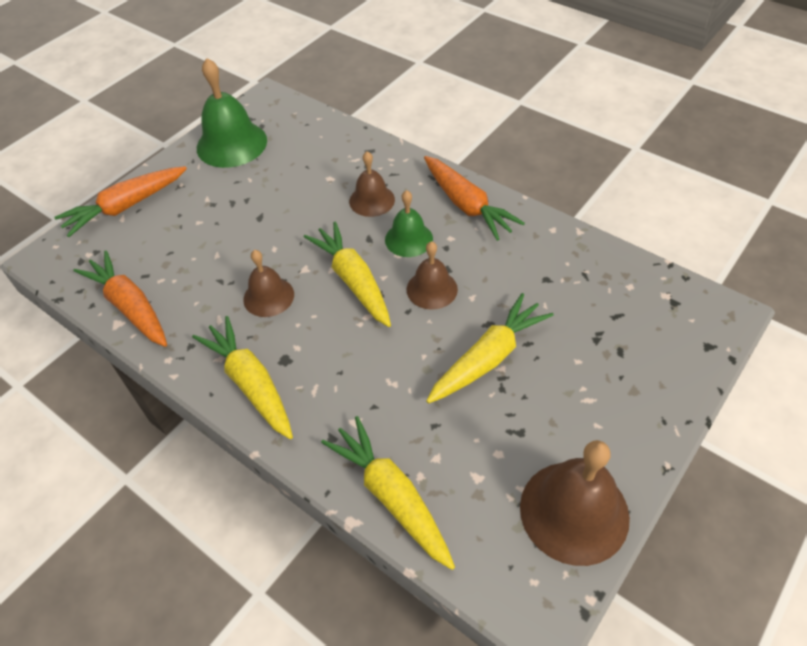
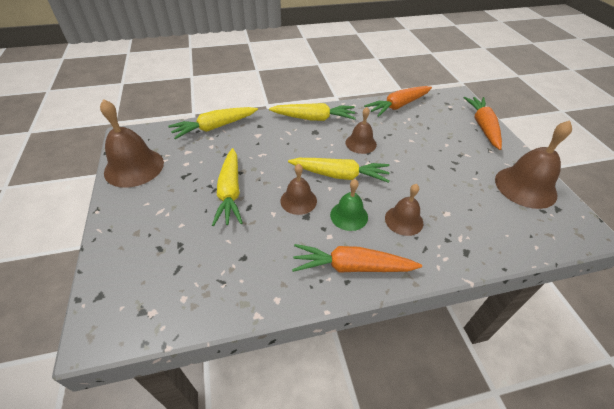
camera: 125 degrees right, 5 degrees down
(130, 306) = (398, 106): orange carrot -> orange carrot turned 150 degrees clockwise
(231, 144) = (525, 186): green bell -> brown bell
(392, 496) = (215, 127): yellow carrot -> yellow carrot turned 150 degrees clockwise

